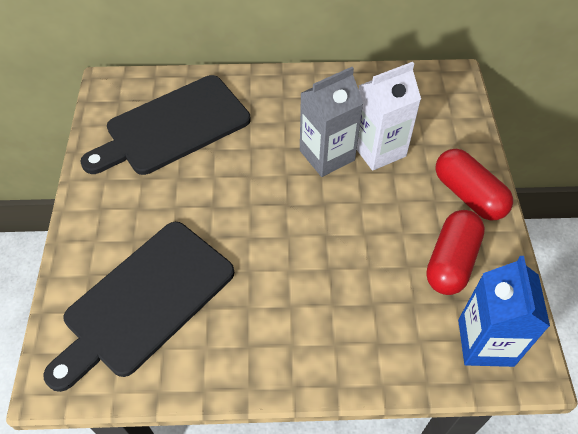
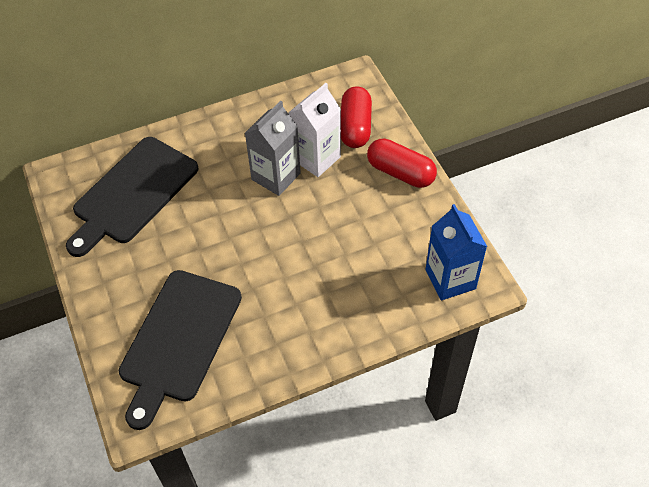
camera: 20 degrees left, 0 degrees up
(451, 261) = (405, 228): red capsule -> red capsule (355, 127)

